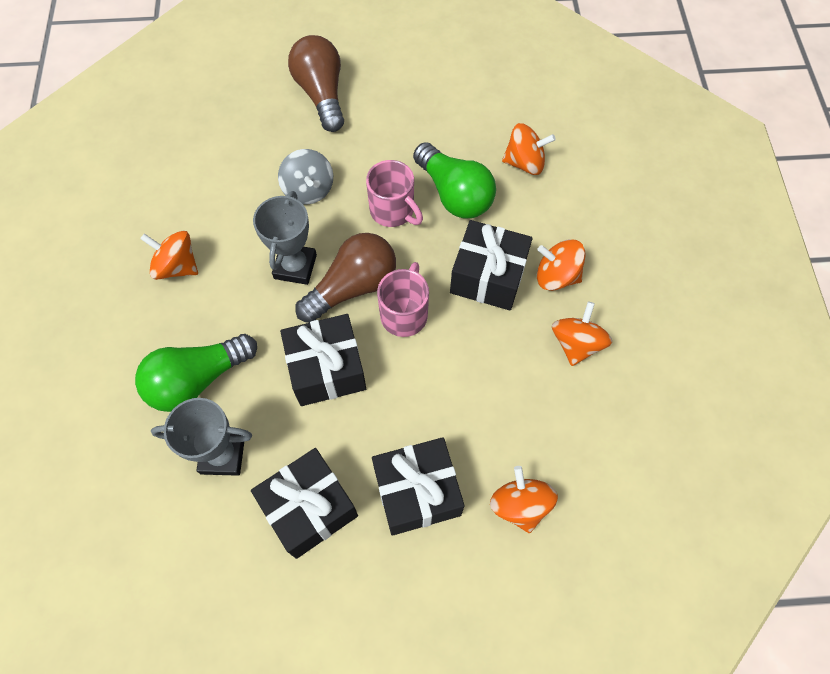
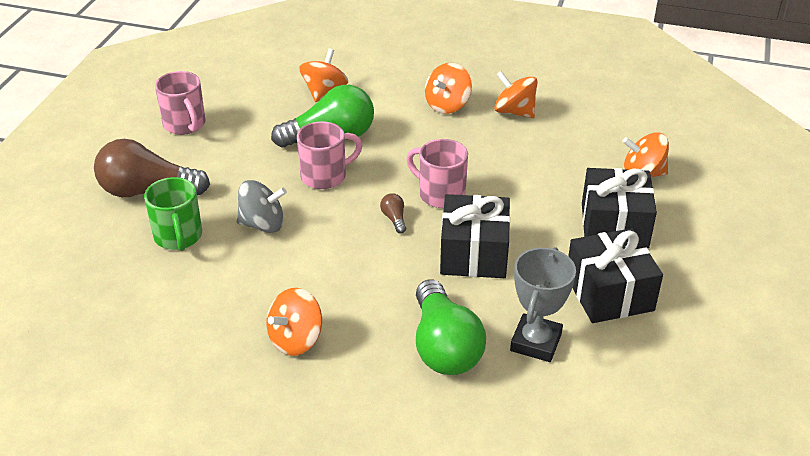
camera: 70 degrees left, 25 degrees down
(272, 139) = (178, 237): none -> green mug
(295, 266) = (349, 252): grey trophy -> none
(353, 287) = (394, 219): brown light bulb -> brown light bulb, size x0.40
(422, 80) = (185, 125): none -> pink mug
(488, 276) = (428, 139): black gift -> none

